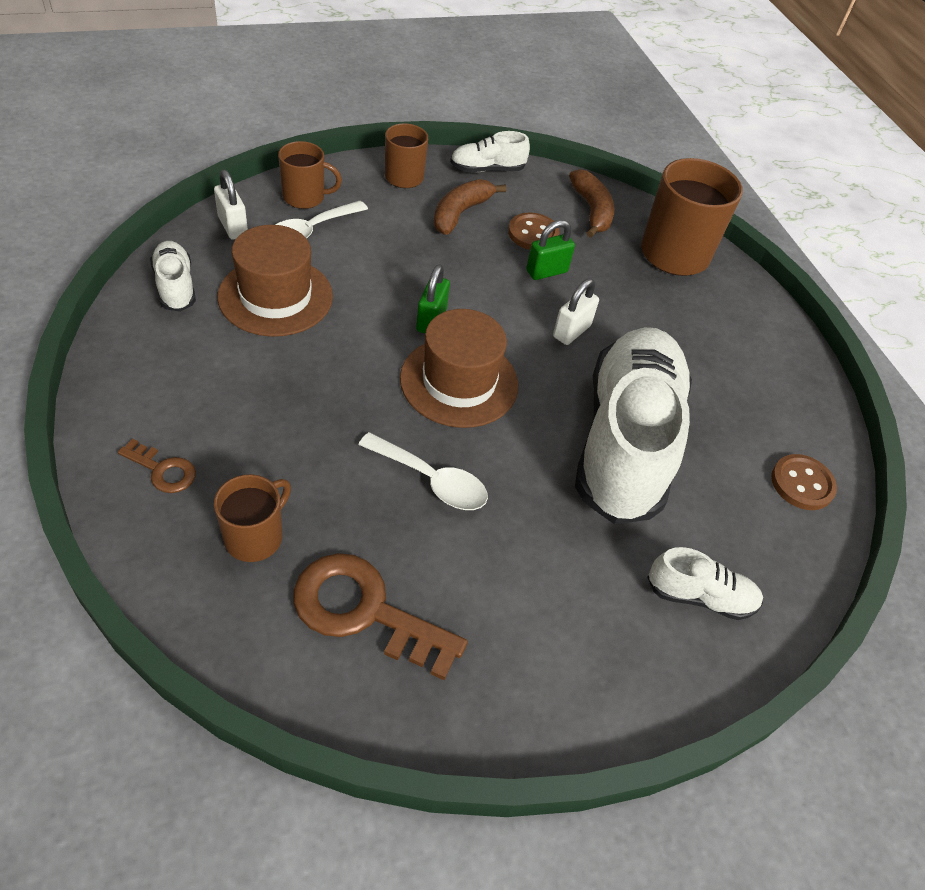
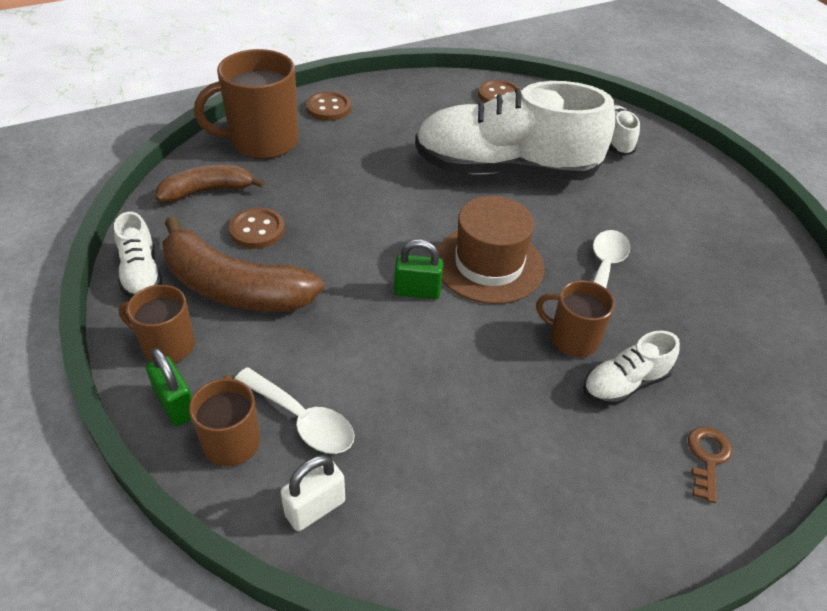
camera: 95 degrees left, 5 degrees down
(175, 286) = (453, 538): white shoe -> white shoe (625, 384)
(255, 537) = (725, 369): brown mug -> brown mug (572, 339)
(275, 296) = (431, 427): brown hat -> none
(365, 611) = (738, 291): brown key -> none
(460, 213) = (234, 287): brown banana -> brown banana, size x1.61
(546, 271) = (316, 218): green padlock -> green padlock (176, 405)
(571, 331) = (394, 200): white padlock -> none
(744, 309) = (328, 108): none -> brown button

